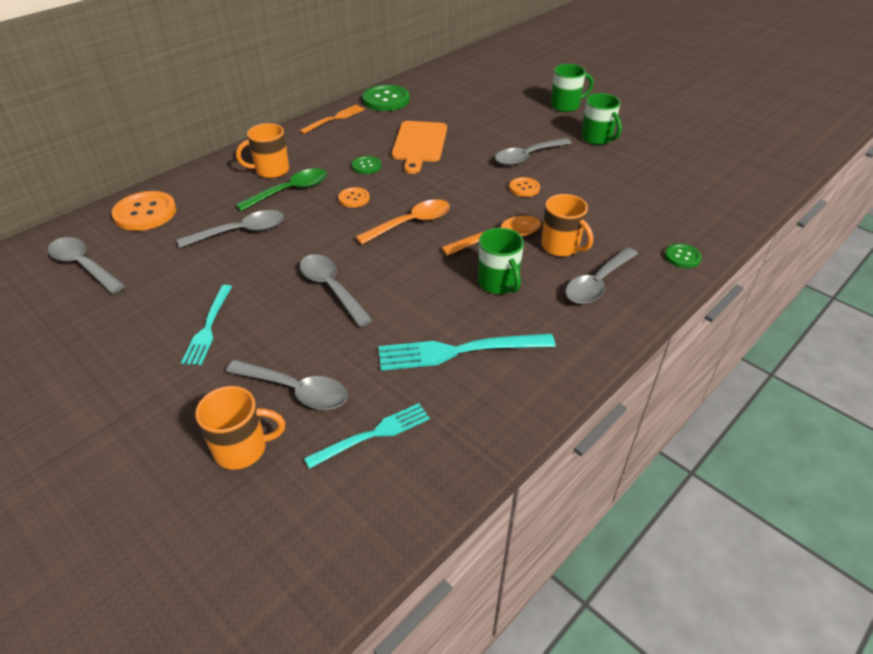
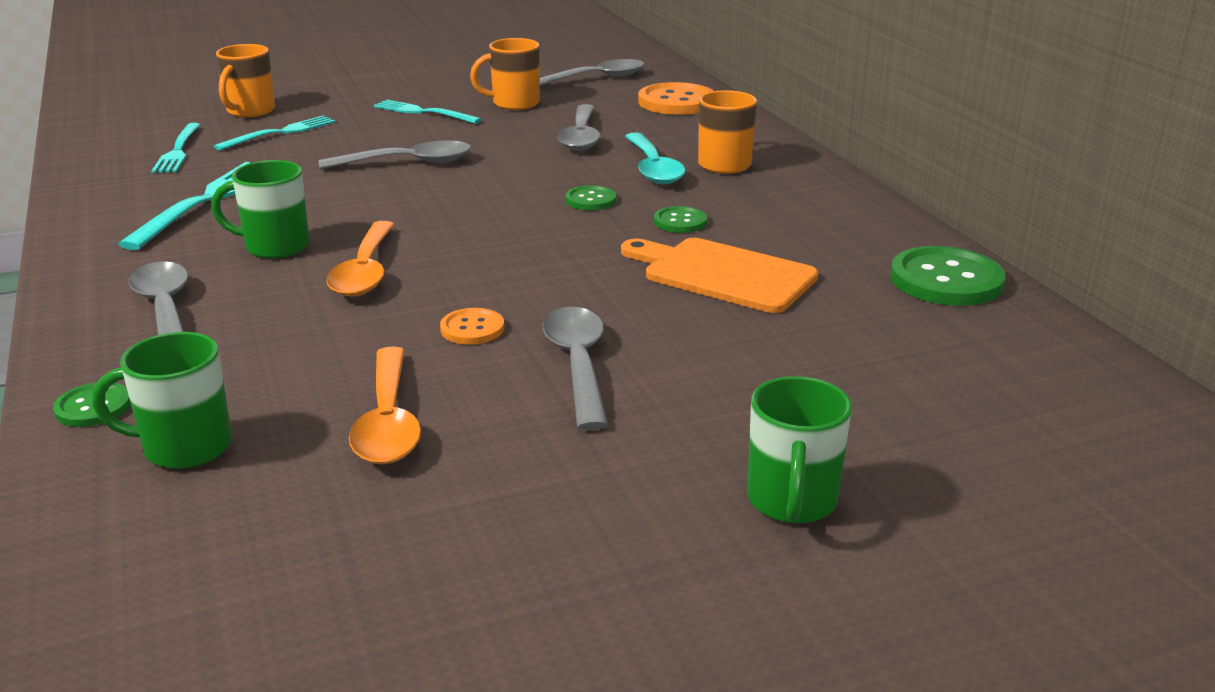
camera: 115 degrees right, 15 degrees down
(290, 191) = (653, 168): green spoon -> turquoise spoon
(296, 390) = (281, 132): grey spoon -> turquoise fork
(335, 118) = (881, 225): orange fork -> none
(354, 198) = (590, 200): orange button -> green button
(411, 223) = (481, 223): orange spoon -> orange spoon (388, 422)
(561, 247) = (278, 310): orange mug -> orange mug (514, 104)
(597, 138) = (576, 483): green mug -> green mug (184, 447)

